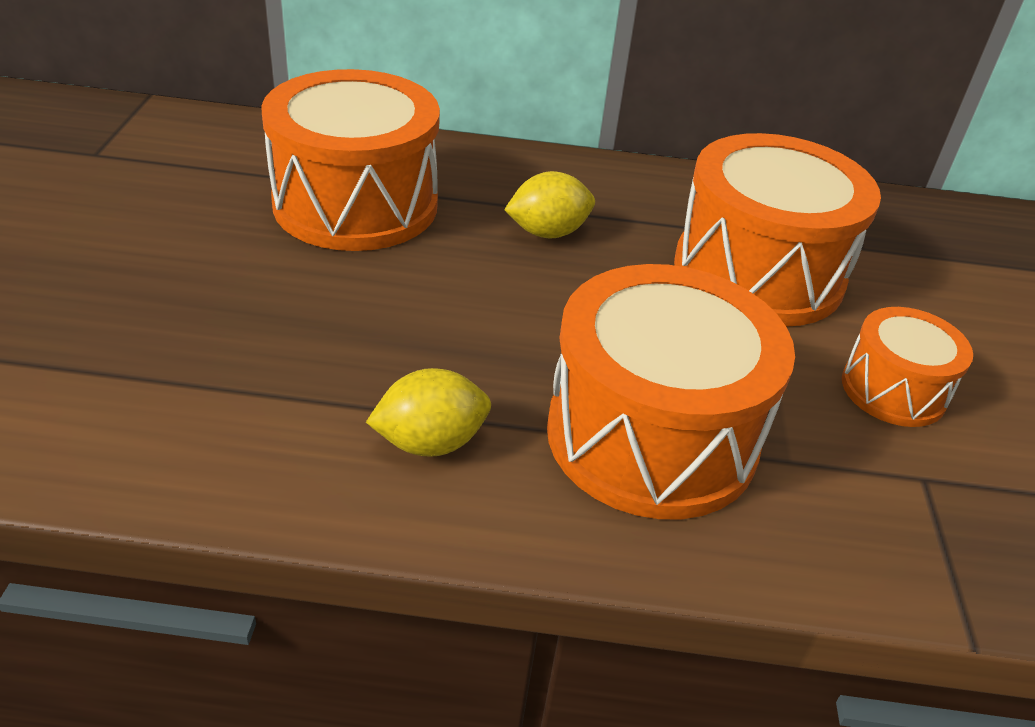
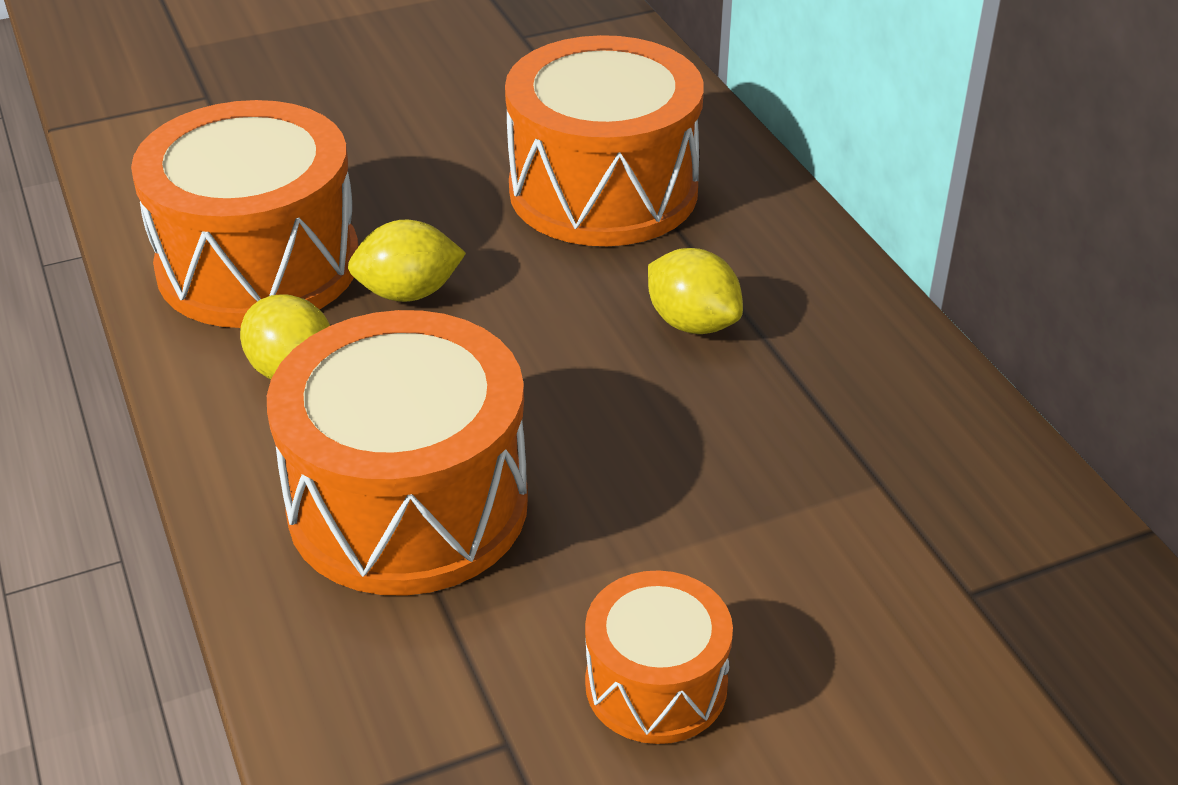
camera: 65 degrees right, 0 degrees up
(385, 339) = (408, 293): none -> yellow lemon
(758, 272) = (792, 507): orange drum -> orange drum (258, 264)

